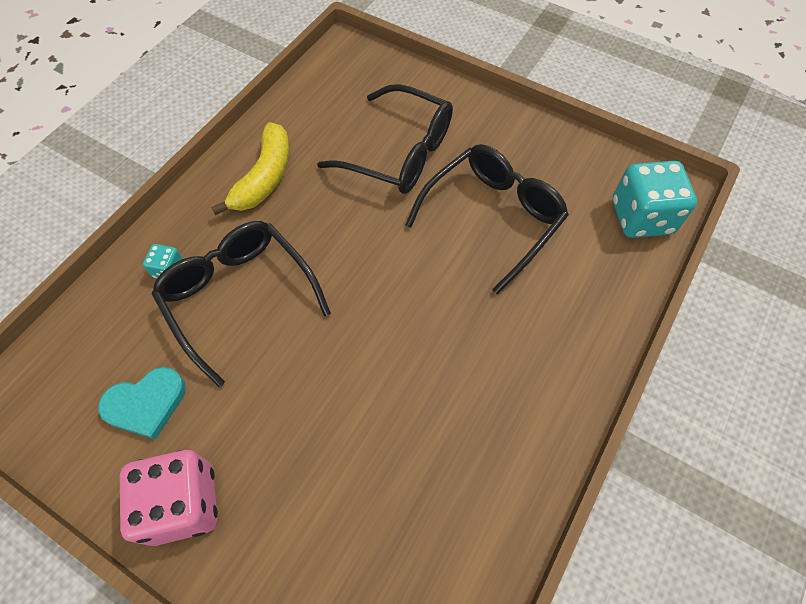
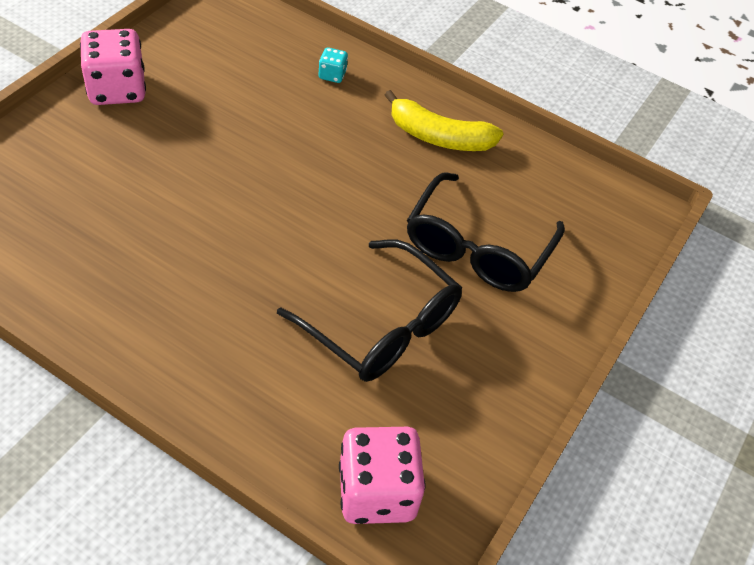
camera: 85 degrees right, 10 degrees down
(146, 404) = (205, 67): turquoise heart -> none
(239, 298) = (297, 119): black glasses -> none
(641, 217) = (377, 492): turquoise dice -> pink dice

